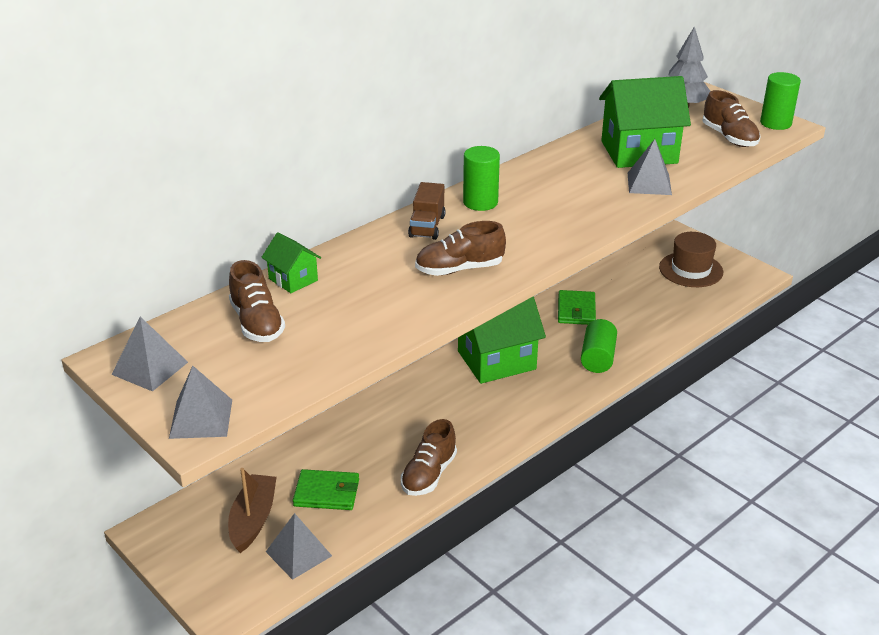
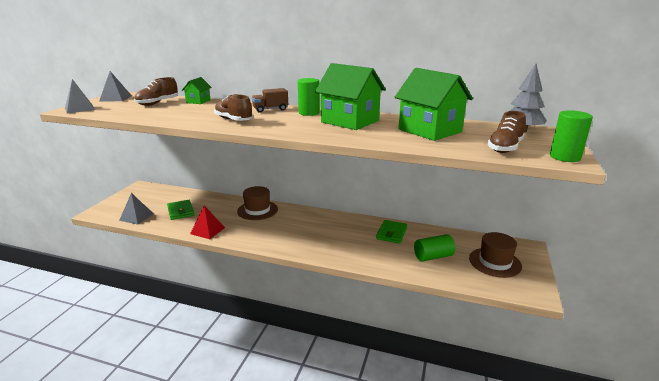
camera: 60 degrees right, 10 degrees down
(253, 519) = (155, 202): brown boat -> none
(403, 405) = (257, 210): none -> brown hat
(429, 474) = (207, 230): brown shoe -> red pyramid
(496, 360) = (317, 223): green house -> green house (350, 121)
(576, 310) = (391, 233): green wallet -> green wallet turned 45 degrees counterclockwise
(597, 358) = (352, 252): green cylinder -> green cylinder (433, 256)
(649, 183) = (391, 138): grey pyramid -> none

